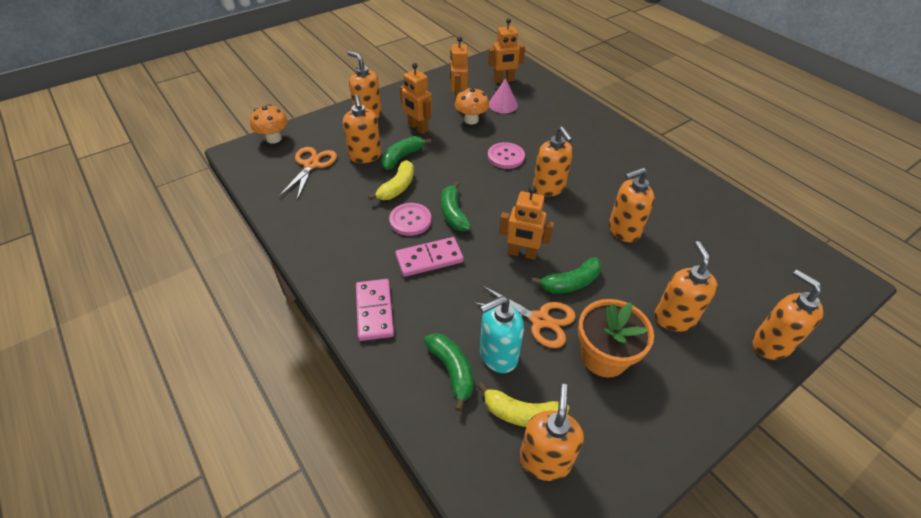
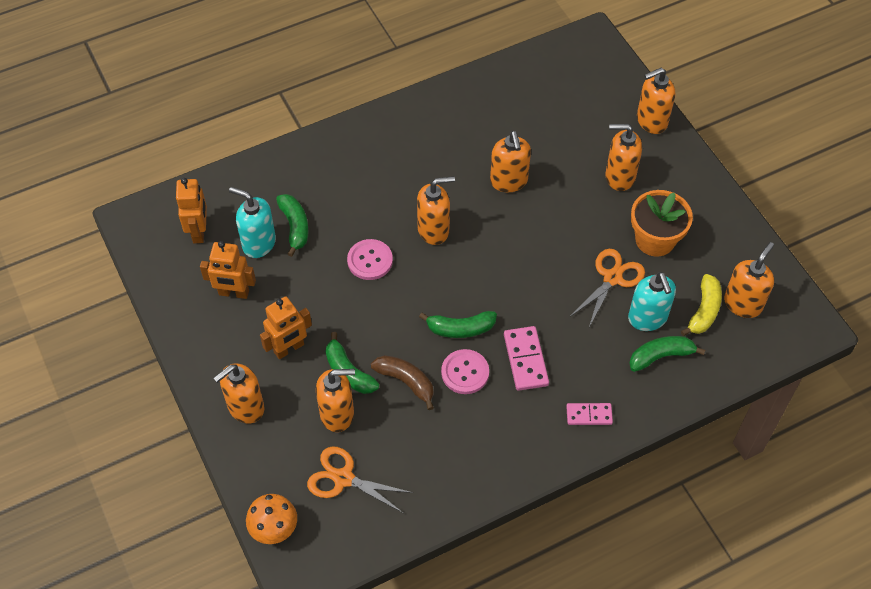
camera: 80 degrees left, 10 degrees up
(374, 311) = (589, 415): pink domino -> pink domino, size x0.66
(397, 187) = (406, 381): yellow banana -> brown banana
(471, 120) = (285, 285): orange mushroom -> none
(503, 104) = (258, 243): pink cone -> turquoise soap dispenser
(522, 253) = (529, 275): orange robot -> none
(545, 460) = (743, 303): orange soap dispenser -> orange soap dispenser turned 105 degrees clockwise
(570, 283) = (571, 243): green banana -> green banana (295, 227)

